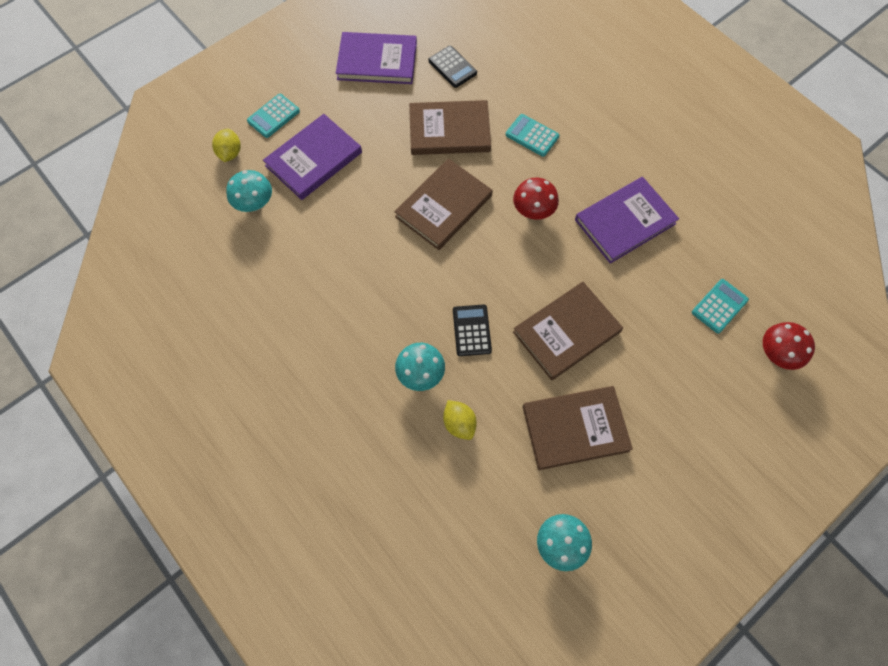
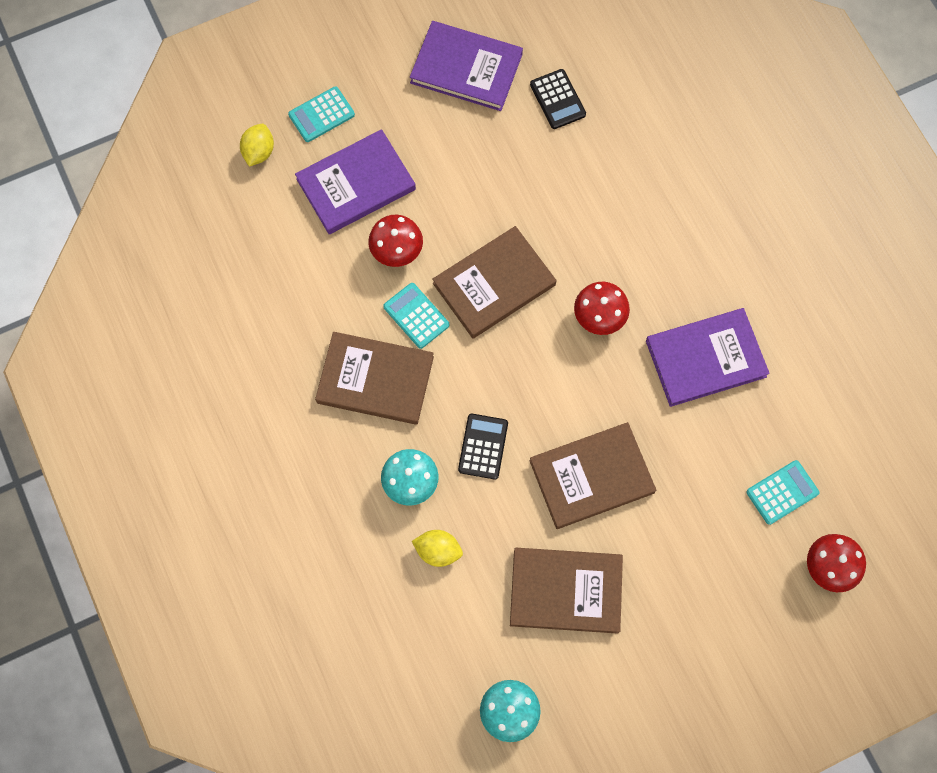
camera: 15 degrees right, 5 degrees up
(254, 204) = (273, 226): turquoise mushroom -> none
(359, 200) = (397, 251): none -> red mushroom
(449, 130) = (529, 186): brown book -> brown book (375, 379)
(459, 423) = (438, 551): yellow lemon -> yellow lemon turned 60 degrees counterclockwise
(532, 136) = (628, 218): turquoise calculator -> turquoise calculator (416, 316)

